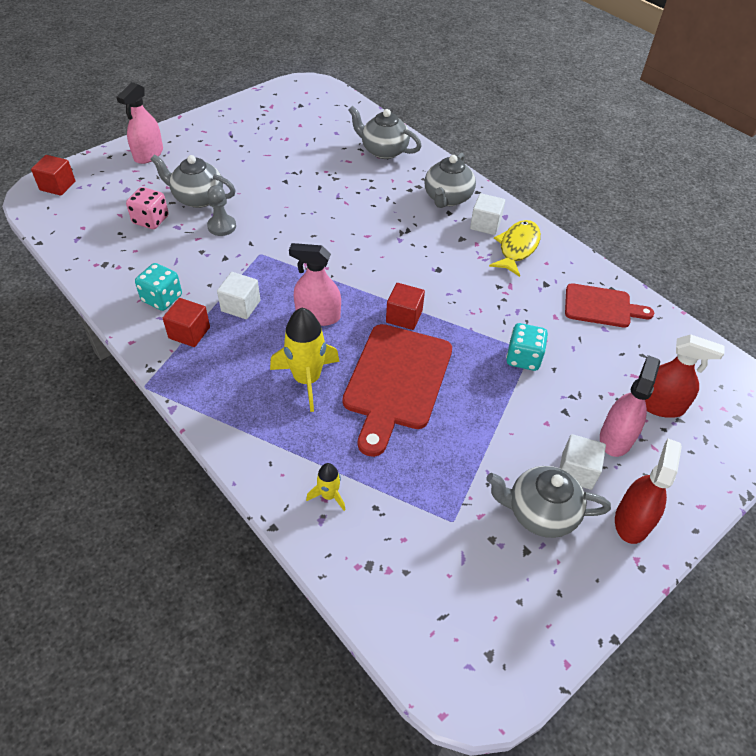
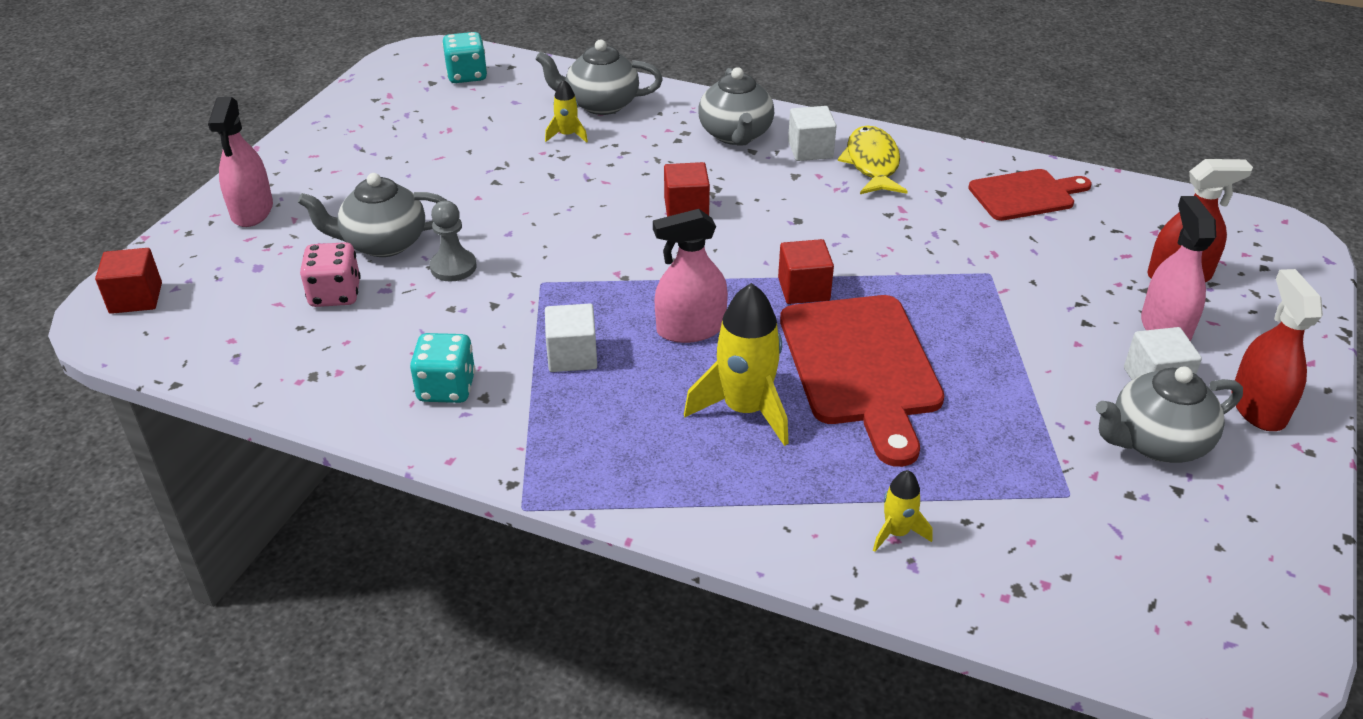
camera: 25 degrees left, 10 degrees down
(189, 333) = (527, 416): red cube -> red cube (686, 208)
(348, 164) = (567, 135): none -> yellow rocket
(523, 358) = (988, 283): turquoise dice -> turquoise dice (467, 75)

